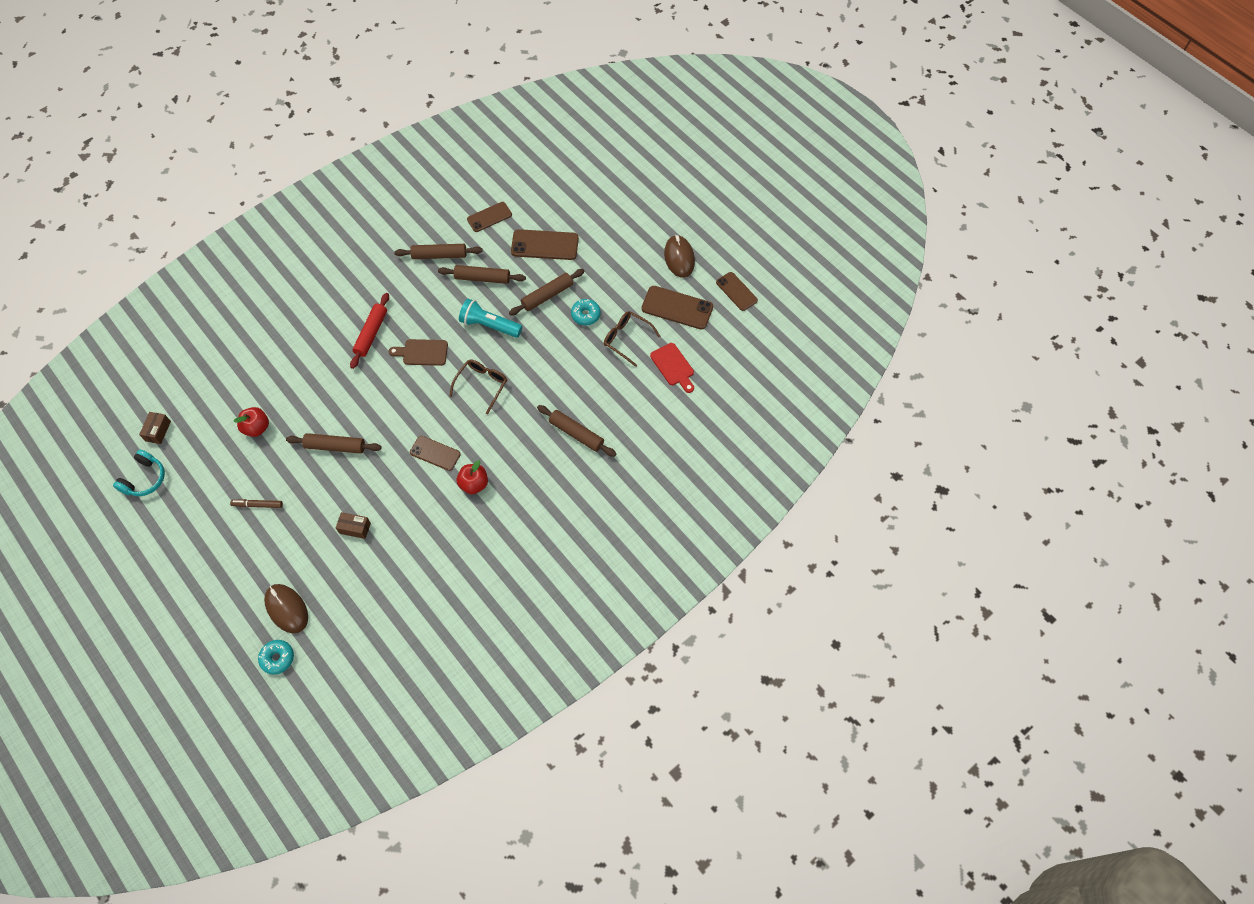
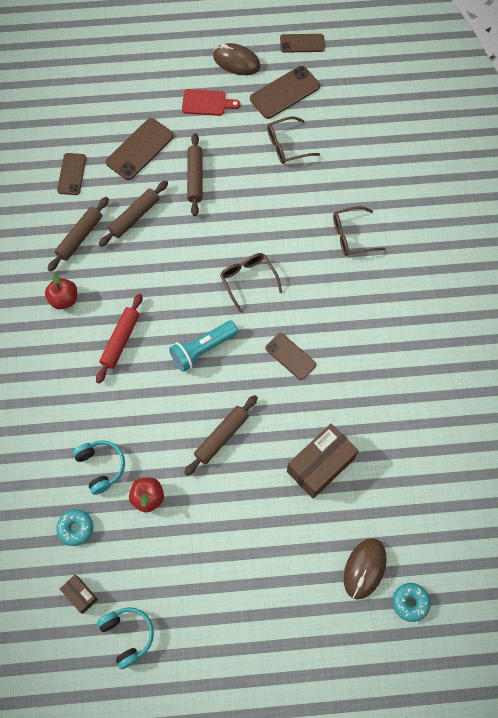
camera: 55 degrees left, 5 degrees up
(257, 505) = (235, 539): brown marker -> none
(262, 384) = (101, 467): none -> turquoise headphones
(287, 609) = (364, 568): brown mouse -> brown mouse turned 60 degrees counterclockwise
(355, 528) = (320, 465): brown box -> brown box, size x2.00
(371, 333) = (120, 340): red rolling pin -> red rolling pin turned 60 degrees clockwise
(422, 352) = (176, 309): brown cutting board -> none
(435, 453) = (290, 356): brown phone -> brown phone turned 75 degrees clockwise
(474, 484) = (344, 342): red apple -> red apple (64, 299)
(489, 325) = (190, 239): turquoise flashlight -> turquoise flashlight (202, 349)
(576, 434) = (351, 236): brown rolling pin -> brown glasses
(586, 315) = (238, 161): turquoise donut -> turquoise donut (76, 528)
(673, 366) = (339, 129): red cutting board -> red cutting board (207, 103)

